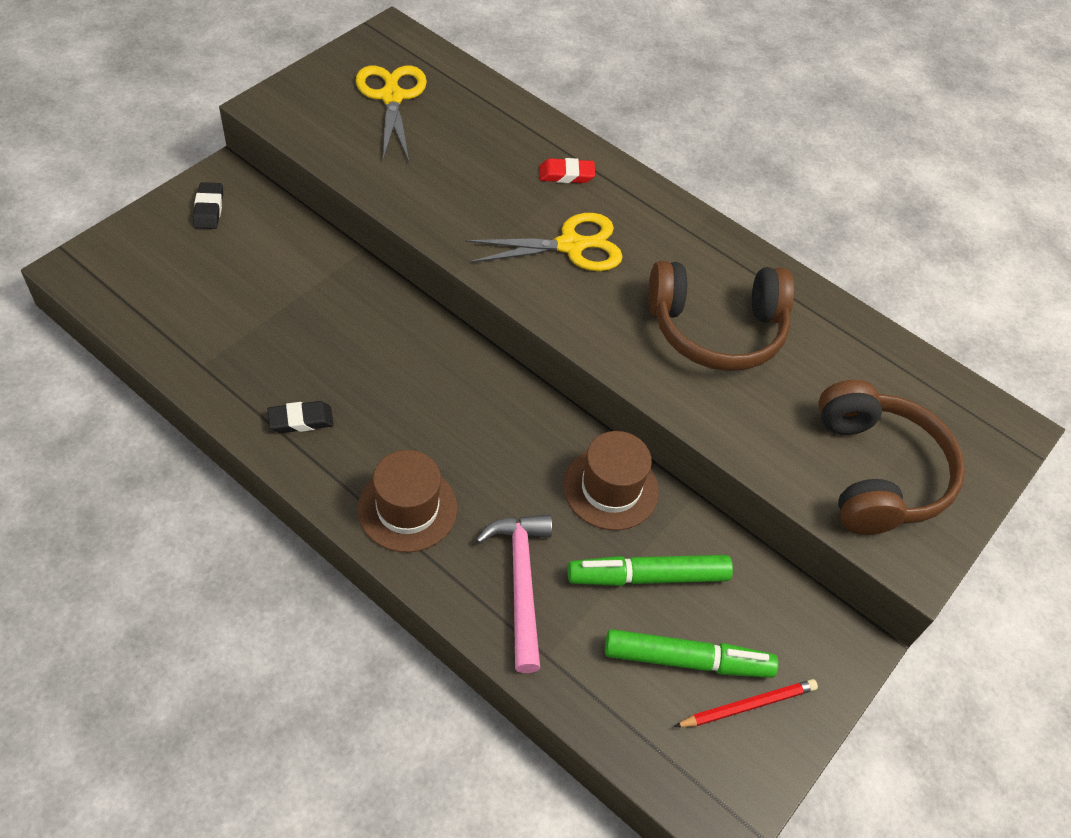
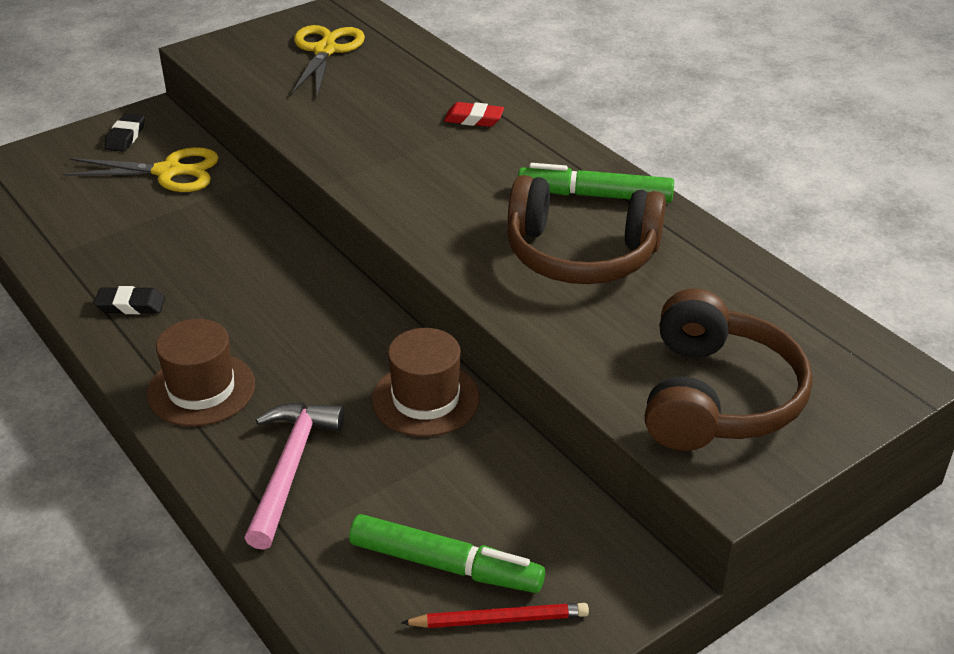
camera: 20 degrees right, 15 degrees down
(570, 246) = (452, 174): yellow scissors -> yellow scissors (168, 172)
(648, 576) = (433, 482): green marker -> green marker (595, 195)

